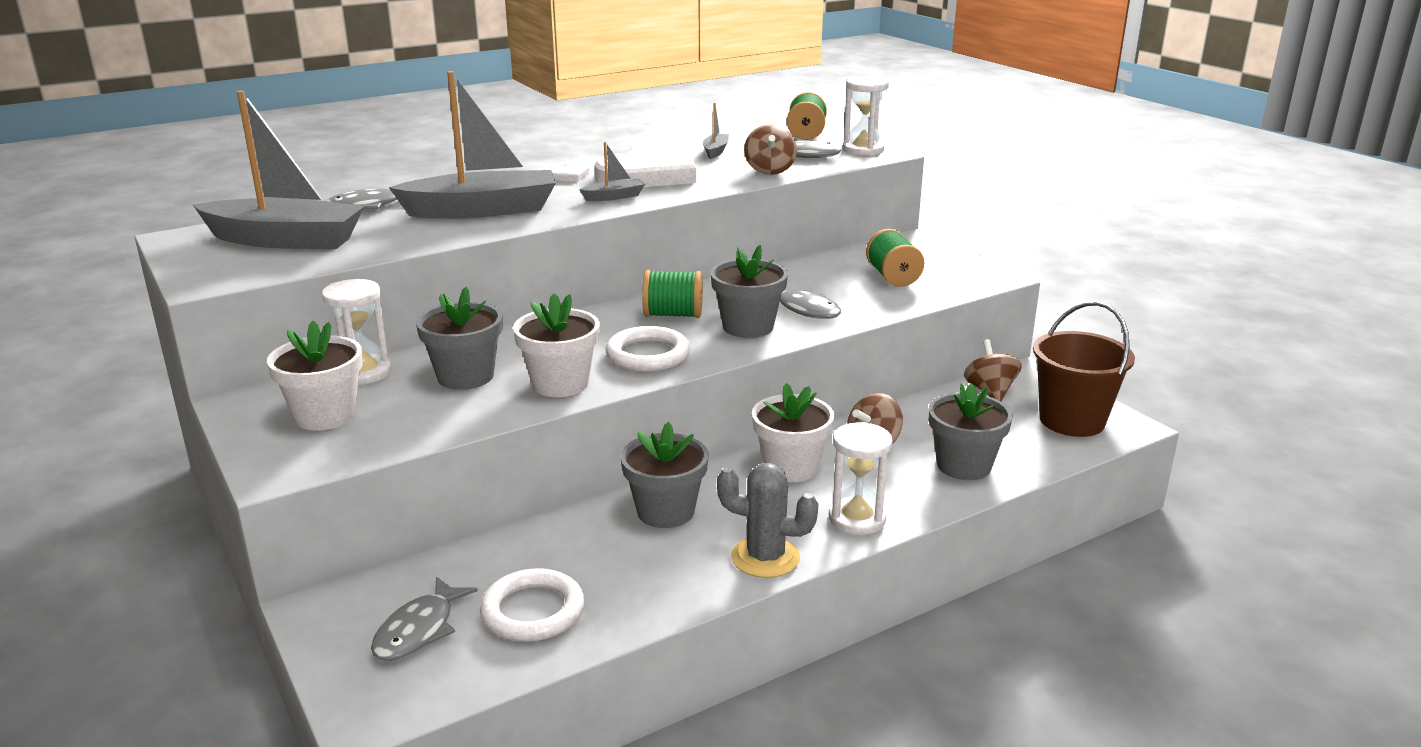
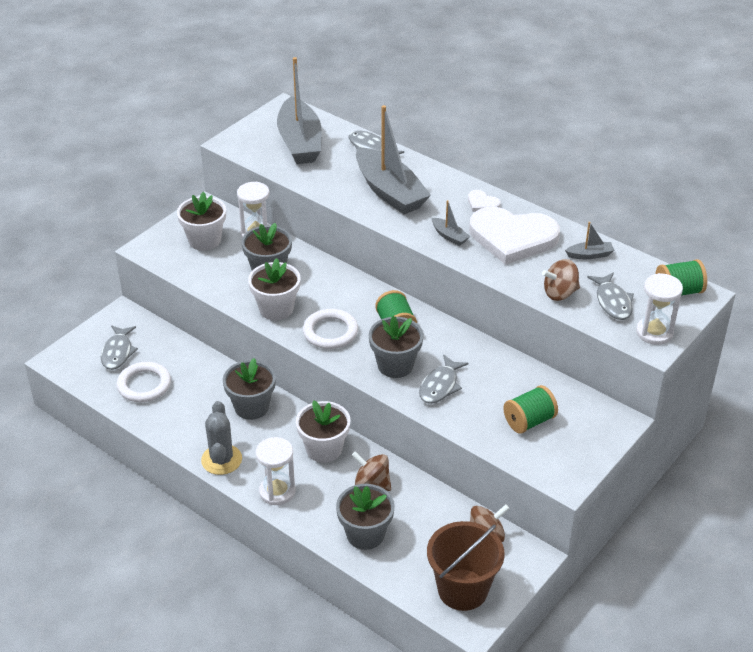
camera: 70 degrees right, 15 degrees up
(419, 630) = (118, 352): grey fish -> grey fish turned 90 degrees counterclockwise

